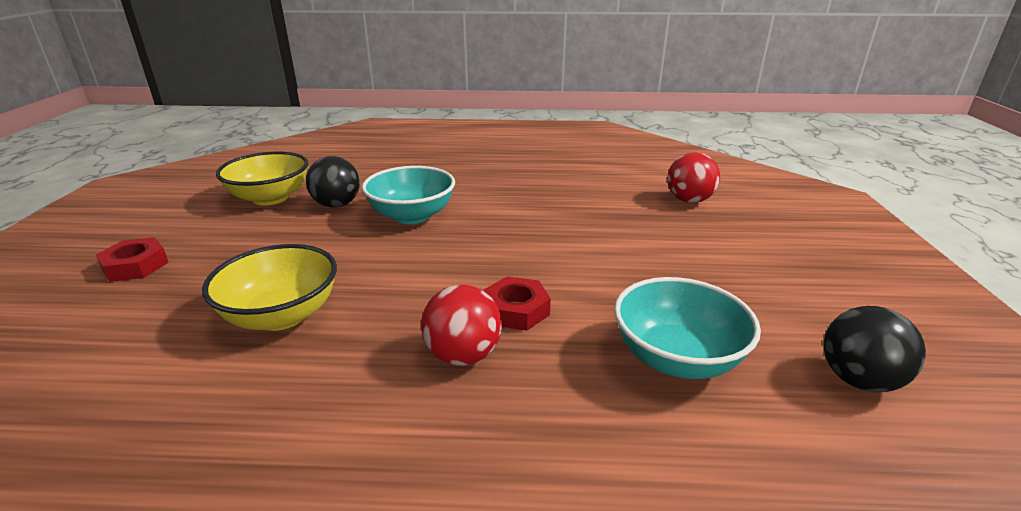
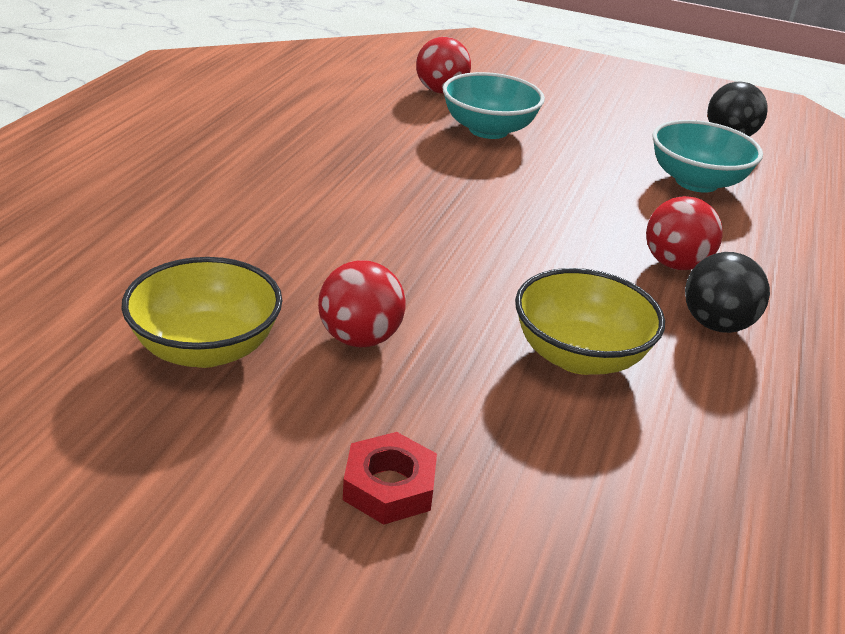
camera: 75 degrees left, 5 degrees up
(289, 233) = (360, 338): none -> red ball
(337, 205) = (287, 290): black ball -> black ball (716, 324)
(412, 216) = (369, 240): turquoise bowl -> turquoise bowl (488, 130)
(516, 310) = (612, 225): red nut -> none

